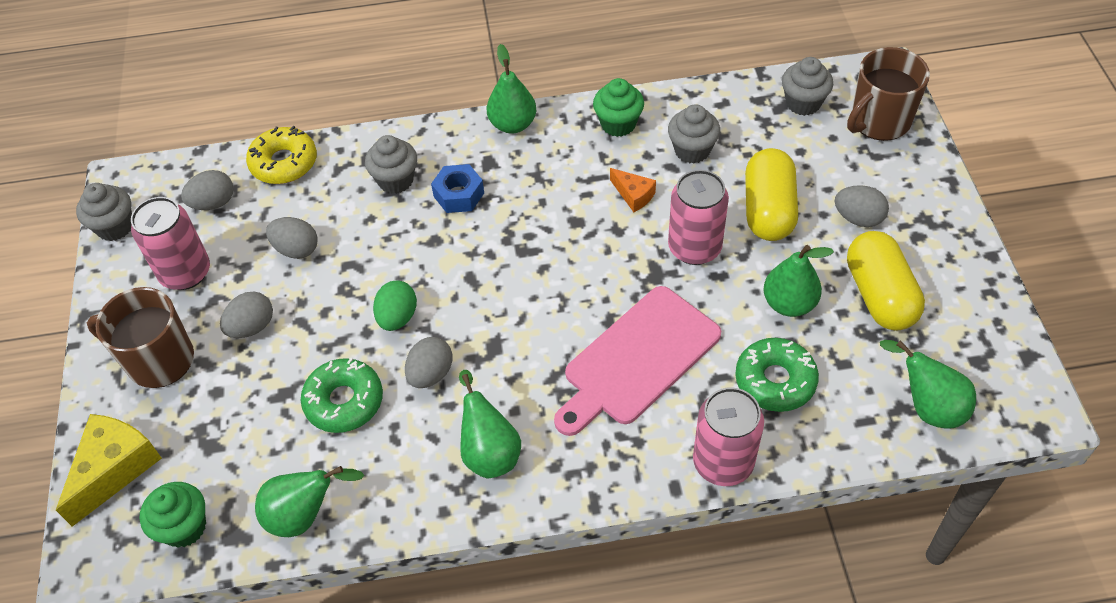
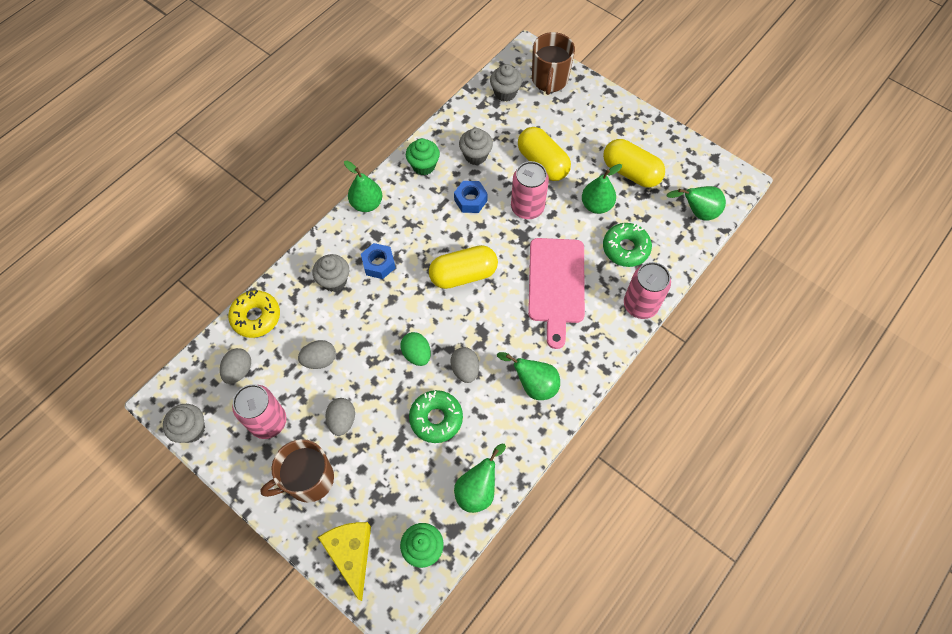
camera: 45 degrees left, 10 degrees up
(538, 270) = (463, 275): none -> yellow capsule
(633, 195) = (470, 200): orange cheese -> blue nut
(858, 218) = (587, 139): grey egg -> none

